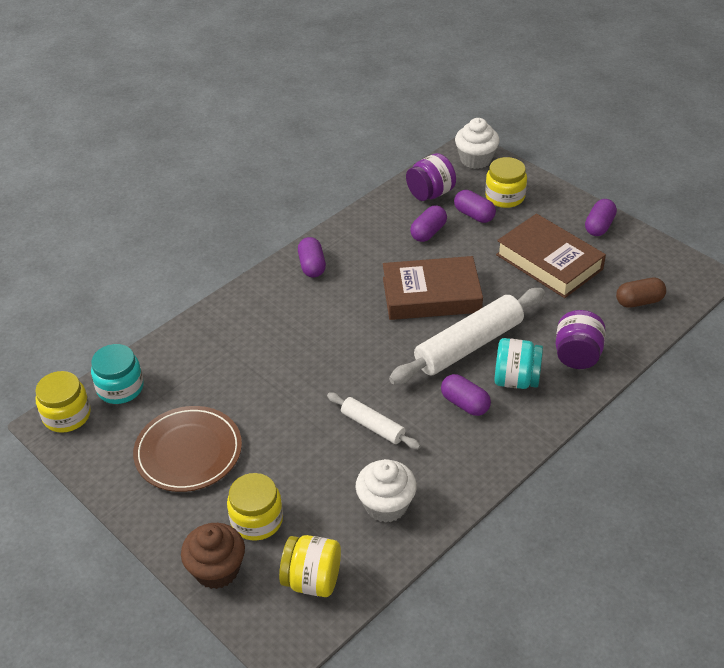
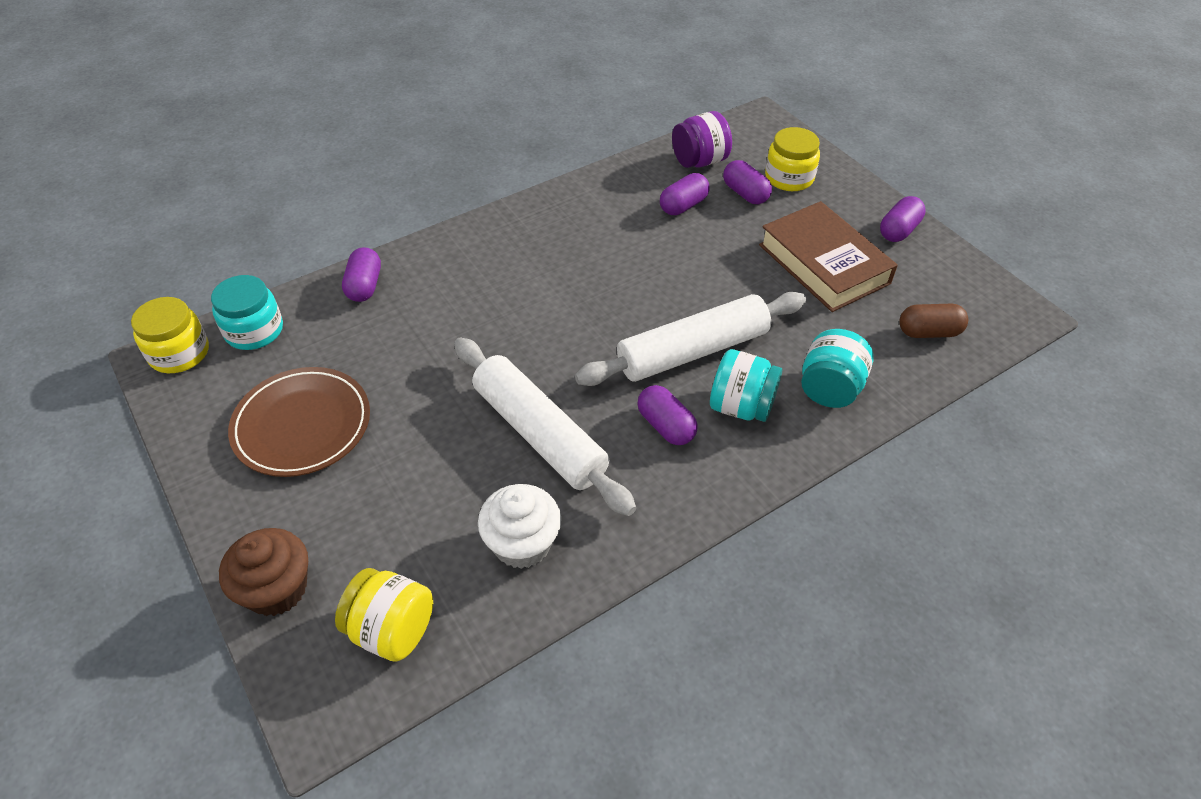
camera: 10 degrees right, 5 degrees up
(257, 520) = (351, 531): yellow jar -> none
(312, 266) = (531, 223): purple capsule -> purple capsule (364, 286)
(373, 426) = (539, 434): white rolling pin -> white rolling pin, size x1.86
(431, 295) = (664, 281): brown book -> none
(475, 159) = (765, 130): white cupcake -> none
(577, 355) = (829, 388): purple jar -> turquoise jar

